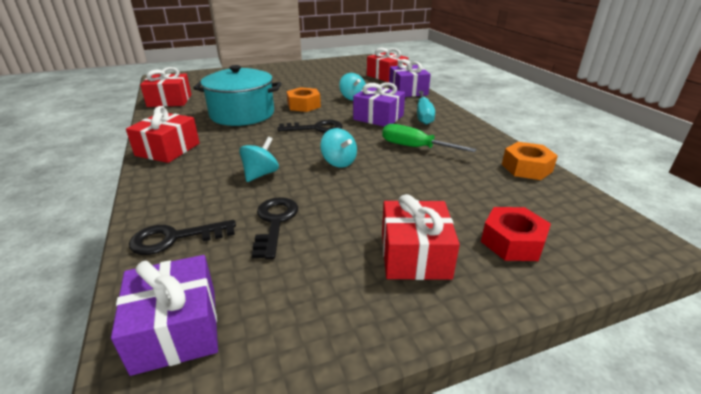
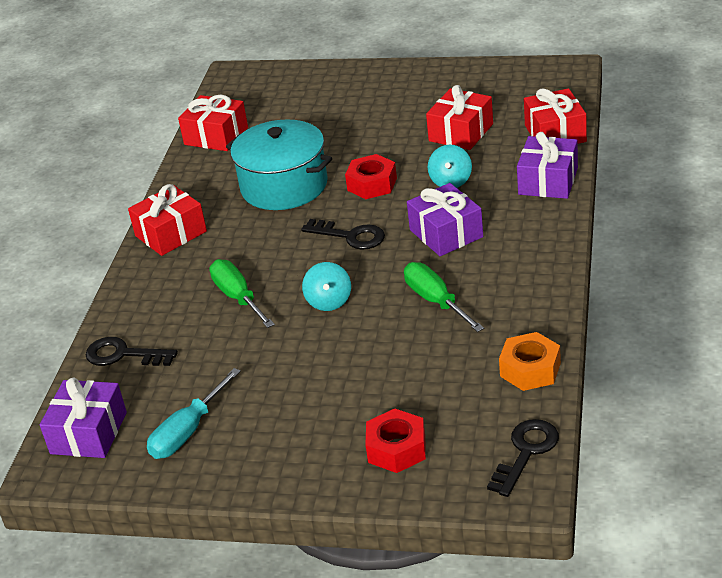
camera: 35 degrees right, 5 degrees up
(261, 174) = (238, 297): turquoise spinning top -> green screwdriver
(275, 222) = (211, 362): black key -> black key (526, 452)
(303, 105) = (372, 184): orange nut -> red nut
(415, 255) = (298, 433): red gift -> red gift (461, 132)
(423, 115) = (510, 244): turquoise screwdriver -> turquoise screwdriver (188, 431)

